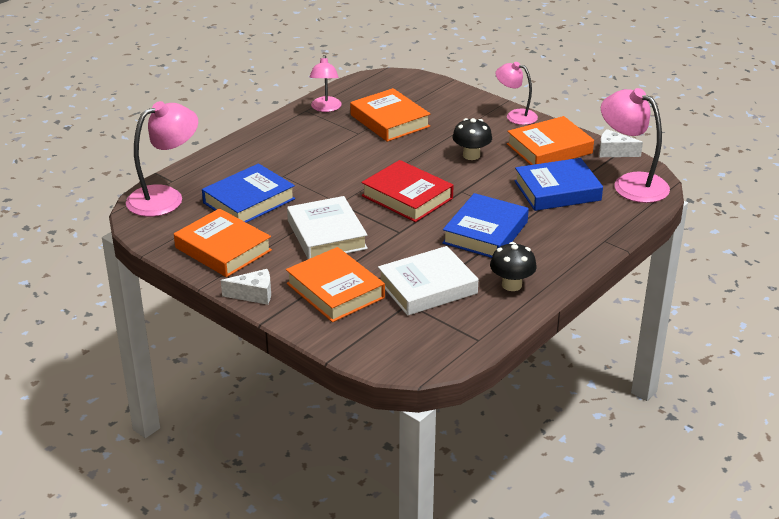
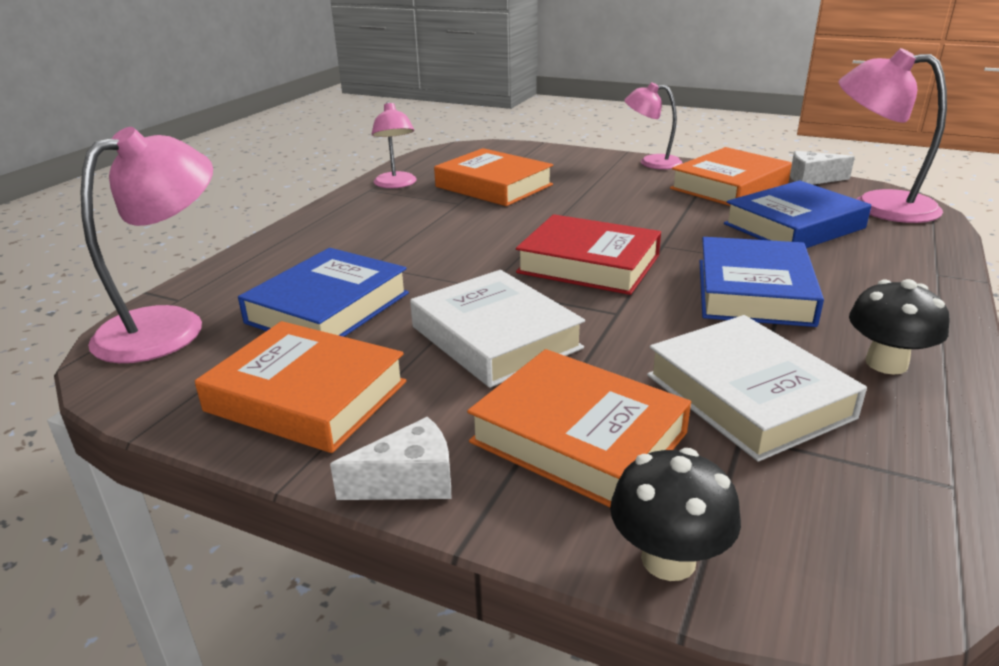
camera: 15 degrees left, 5 degrees down
(427, 287) = (748, 396): white book -> white book turned 75 degrees counterclockwise
(471, 155) = (635, 205): black mushroom -> black mushroom (668, 559)

